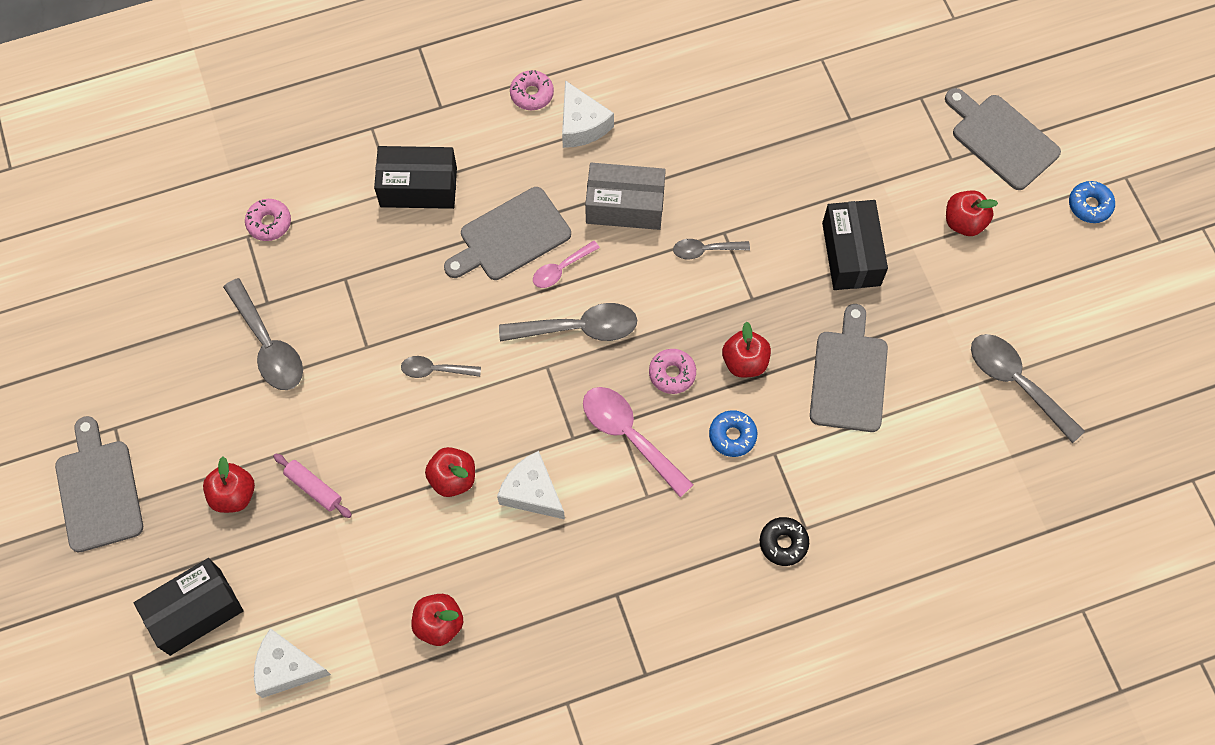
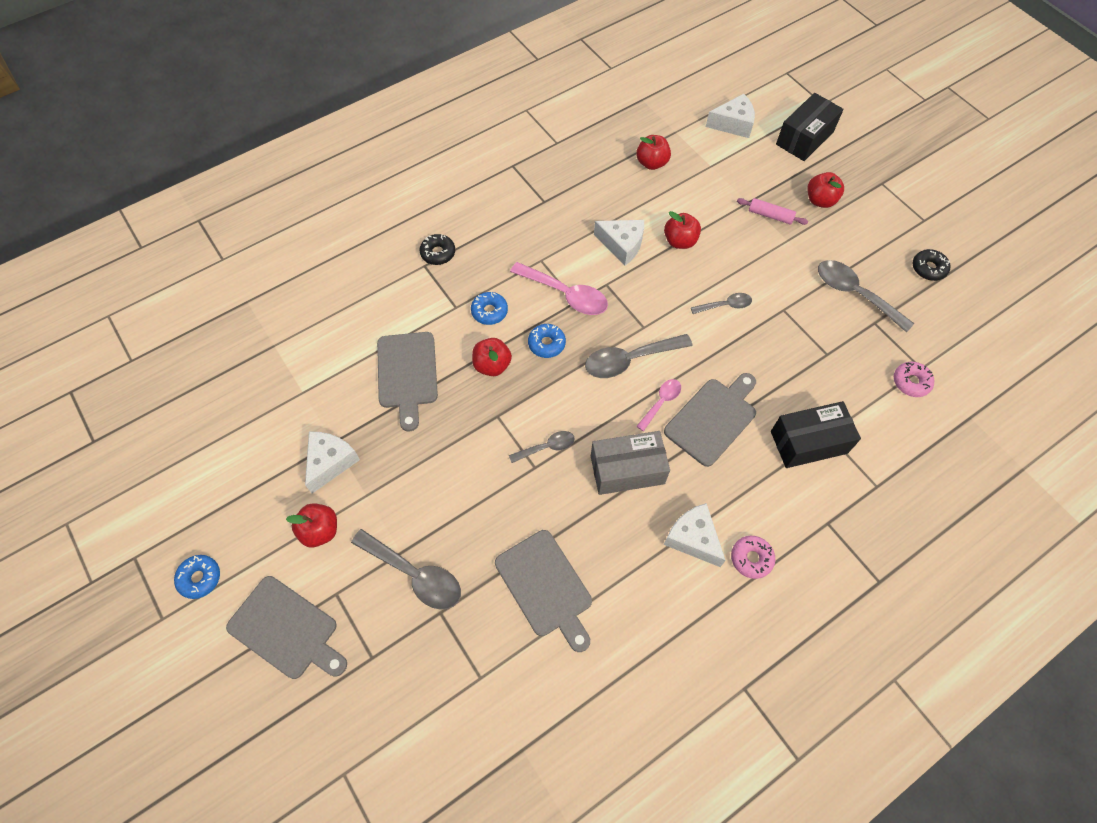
camera: 165 degrees right, 5 degrees down
(98, 490) = (908, 184): grey cutting board -> grey cutting board (545, 587)
(156, 356) = (928, 268): none -> black donut
(672, 374) = (546, 344): pink donut -> blue donut
(851, 254) = (420, 475): black box -> none
(949, 291) = (330, 462): none -> white cheese
(1016, 382) = (270, 400): grey spoon -> grey spoon (415, 574)

